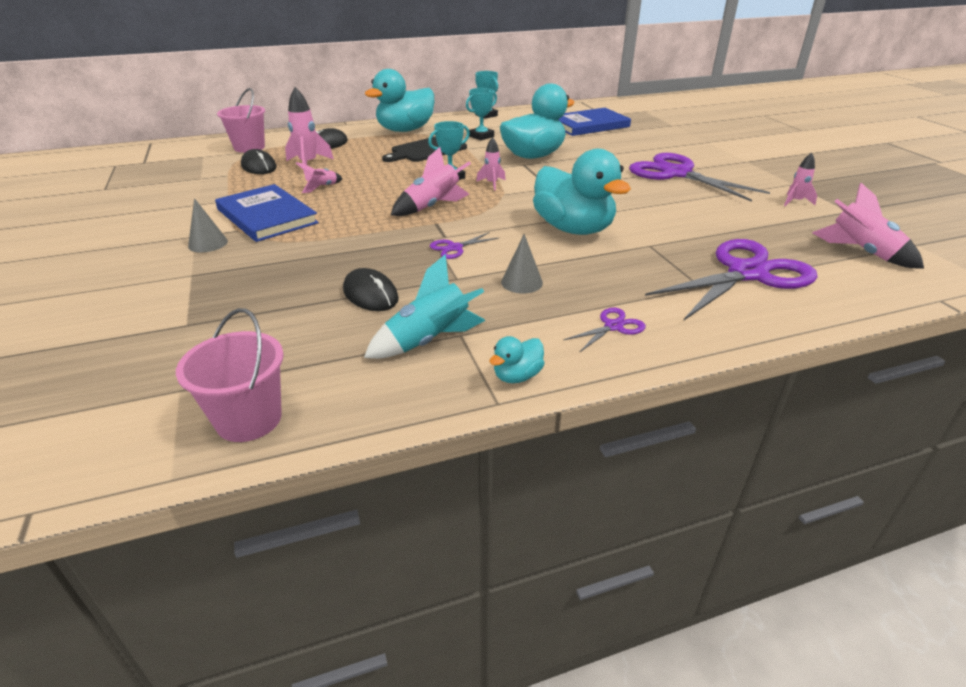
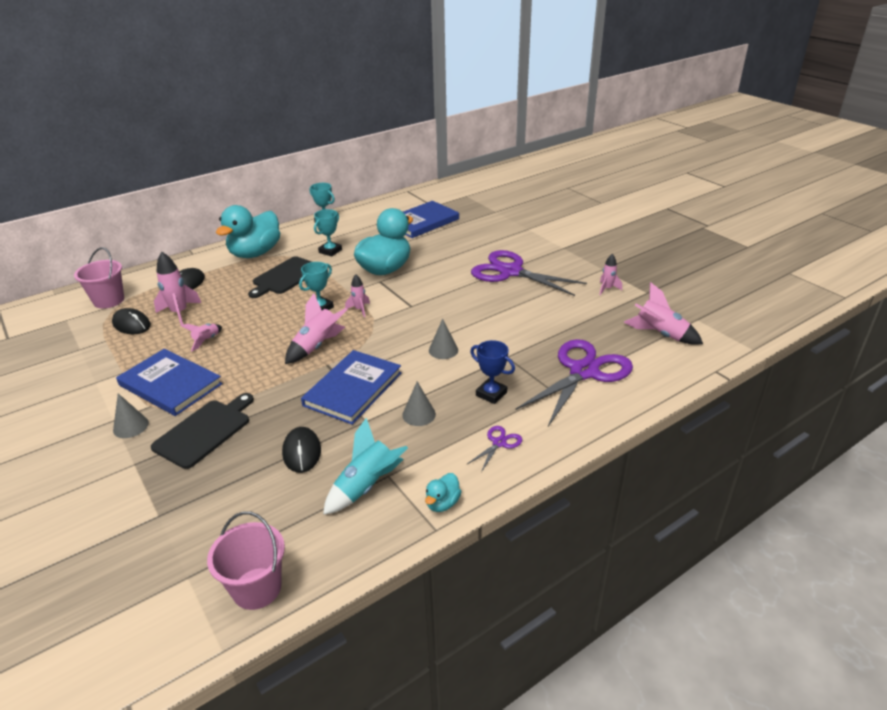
camera: 15 degrees left, 0 degrees up
(278, 259) = (205, 431): none -> black cutting board
(370, 294) = (301, 452): black mouse -> black mouse turned 45 degrees clockwise
(455, 248) = (353, 389): purple scissors -> blue book
(573, 229) = (443, 350): turquoise duck -> grey cone
(619, 277) = (491, 394): none -> blue trophy

